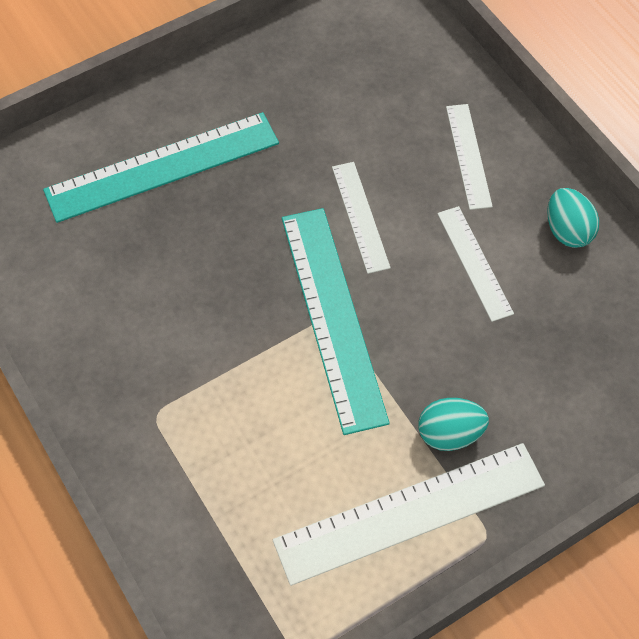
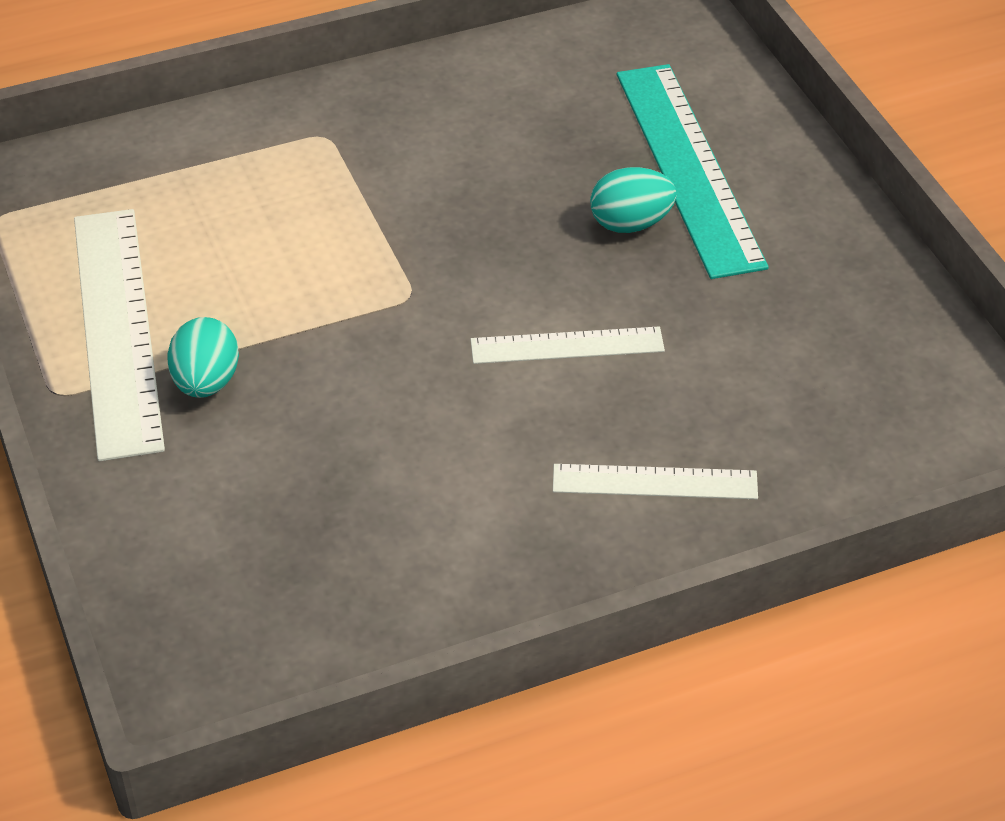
camera: 100 degrees right, 15 degrees down
(333, 316) = (413, 298): turquoise ruler -> none
(474, 263) = (459, 454): white ruler -> none
(567, 231) = (489, 574): turquoise egg -> turquoise egg (630, 224)

